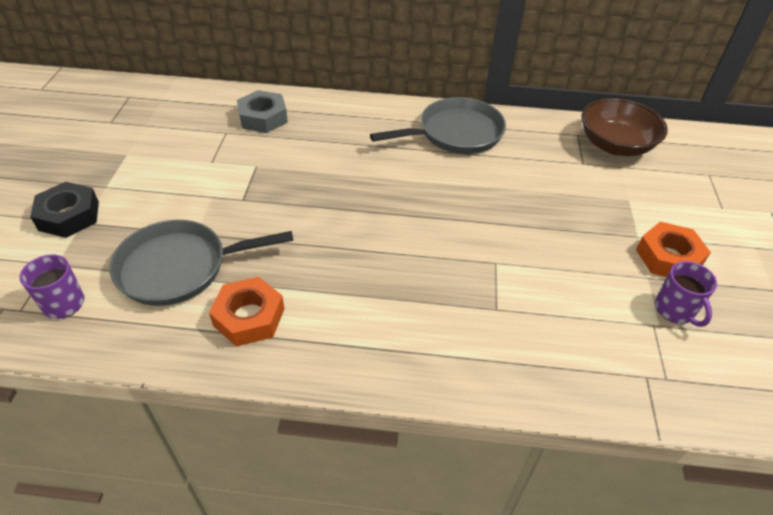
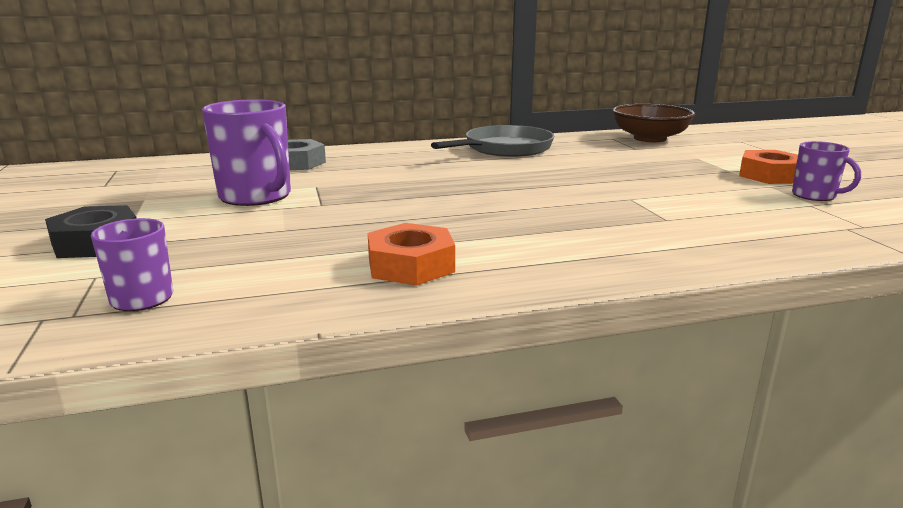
camera: 20 degrees left, 25 degrees down
(179, 267) = (286, 251): grey pan -> none
(203, 172) = (256, 196): none -> purple mug

